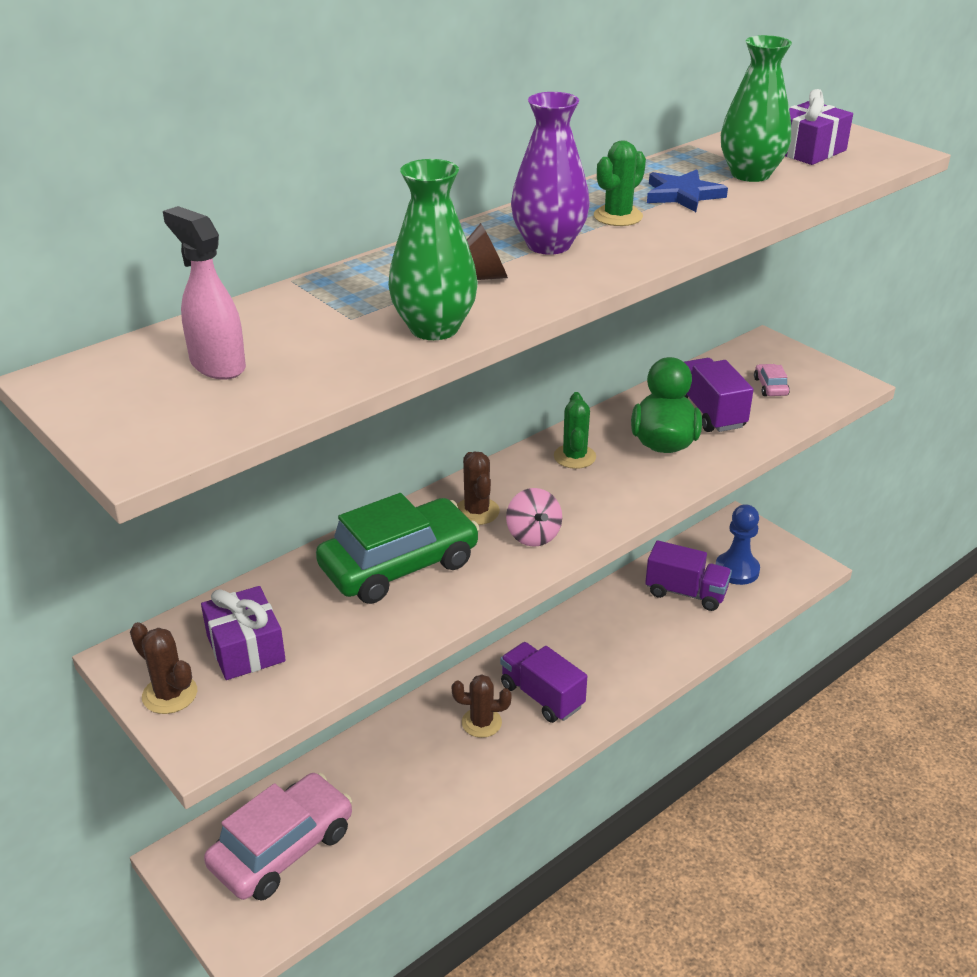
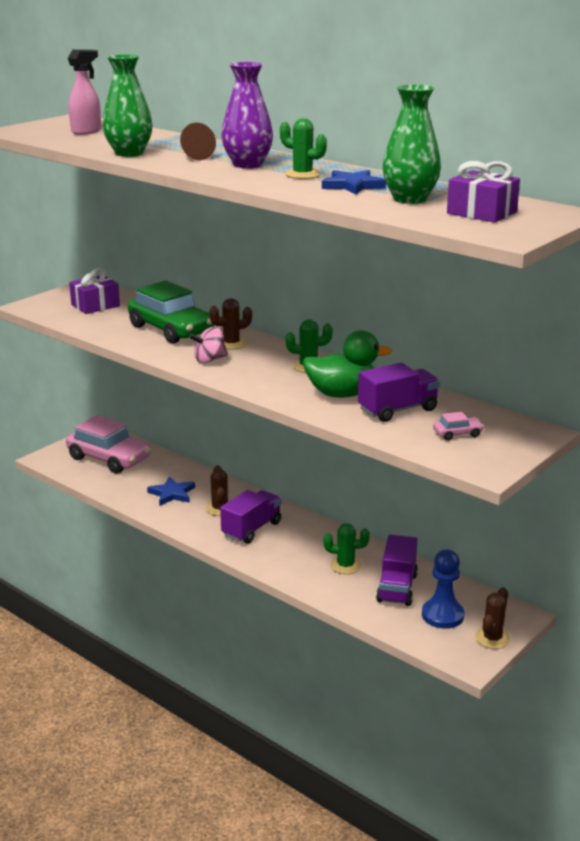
camera: 80 degrees right, 10 degrees down
(170, 694) = (61, 296): brown cactus -> brown cactus (492, 638)
(425, 772) = (172, 493): none -> blue star
(637, 624) = (345, 565): none -> green cactus

